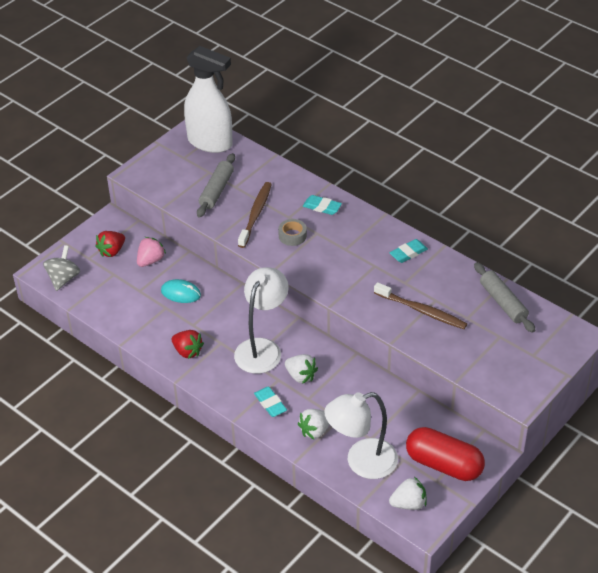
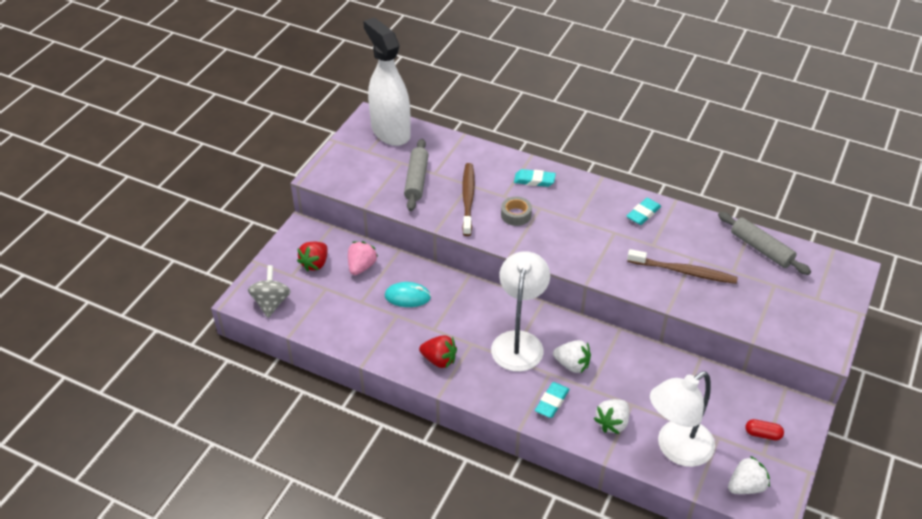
camera: 15 degrees left, 0 degrees up
(210, 142) = (390, 132): white spray bottle -> white spray bottle turned 135 degrees counterclockwise
(270, 404) = (552, 402): turquoise eraser -> turquoise eraser turned 75 degrees clockwise
(444, 464) = (762, 434): red capsule -> red capsule, size x0.42

